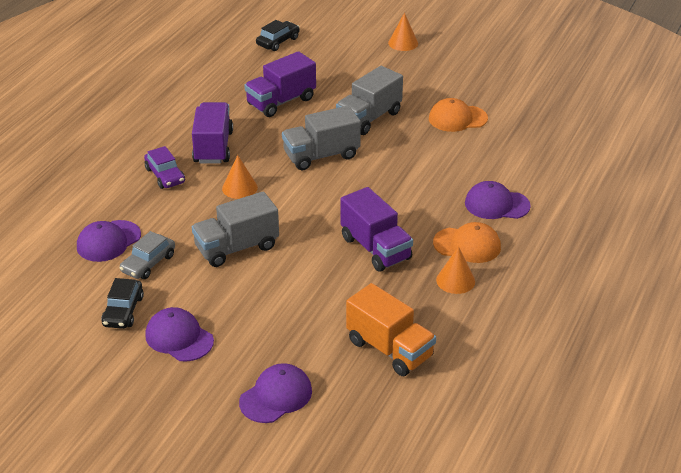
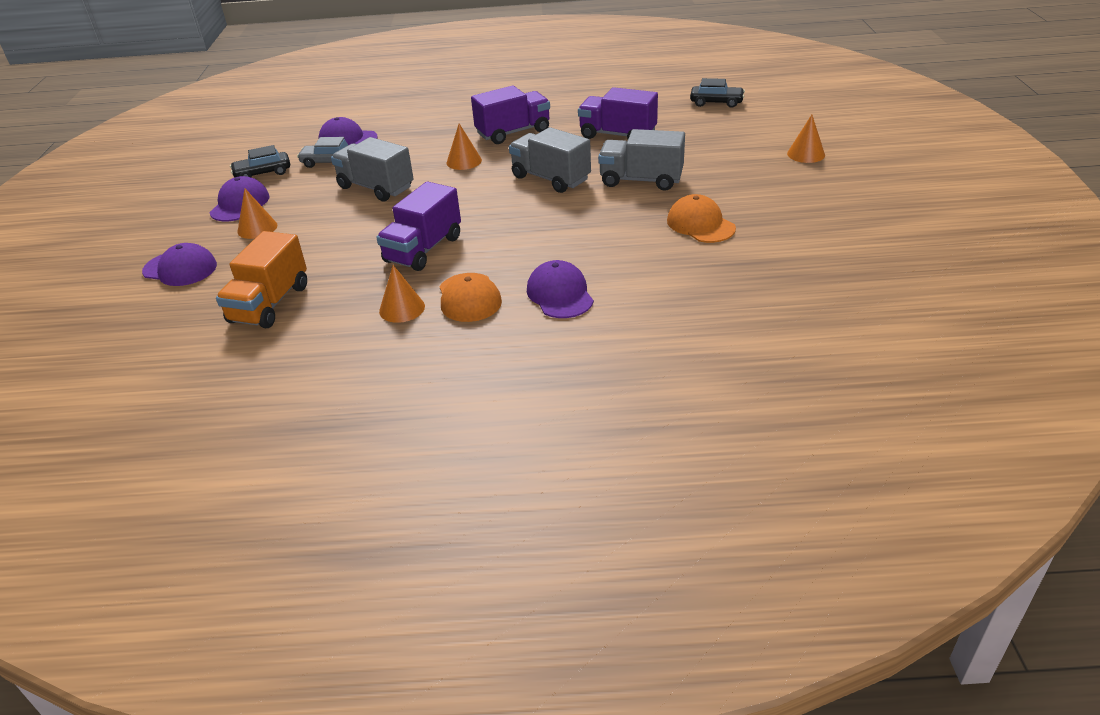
camera: 65 degrees right, 0 degrees up
(165, 175) = (453, 129): purple car -> none
(243, 334) = (257, 228): none -> orange cone

